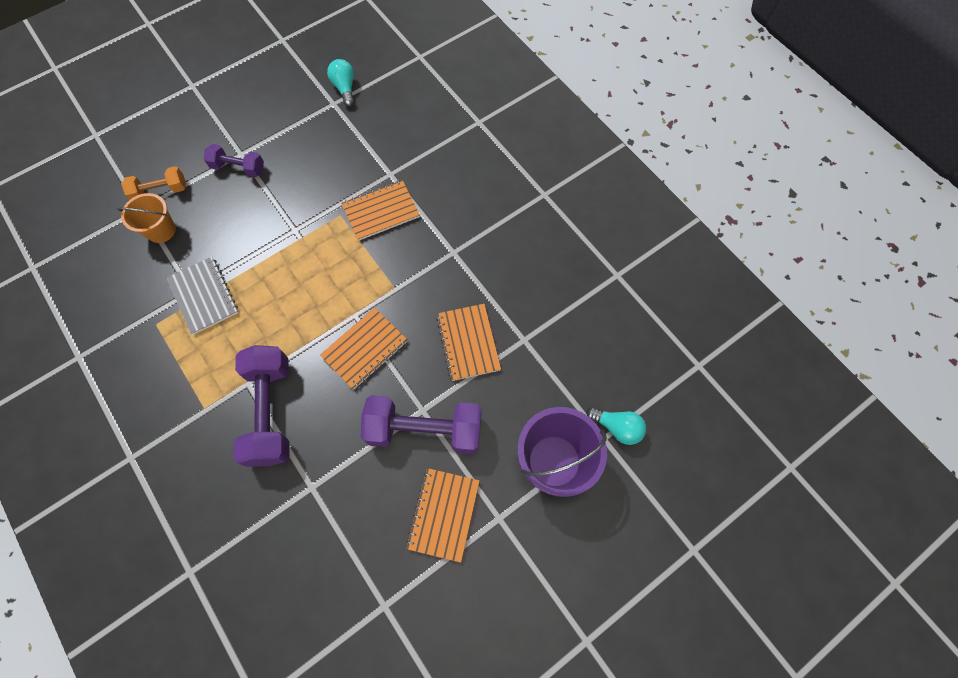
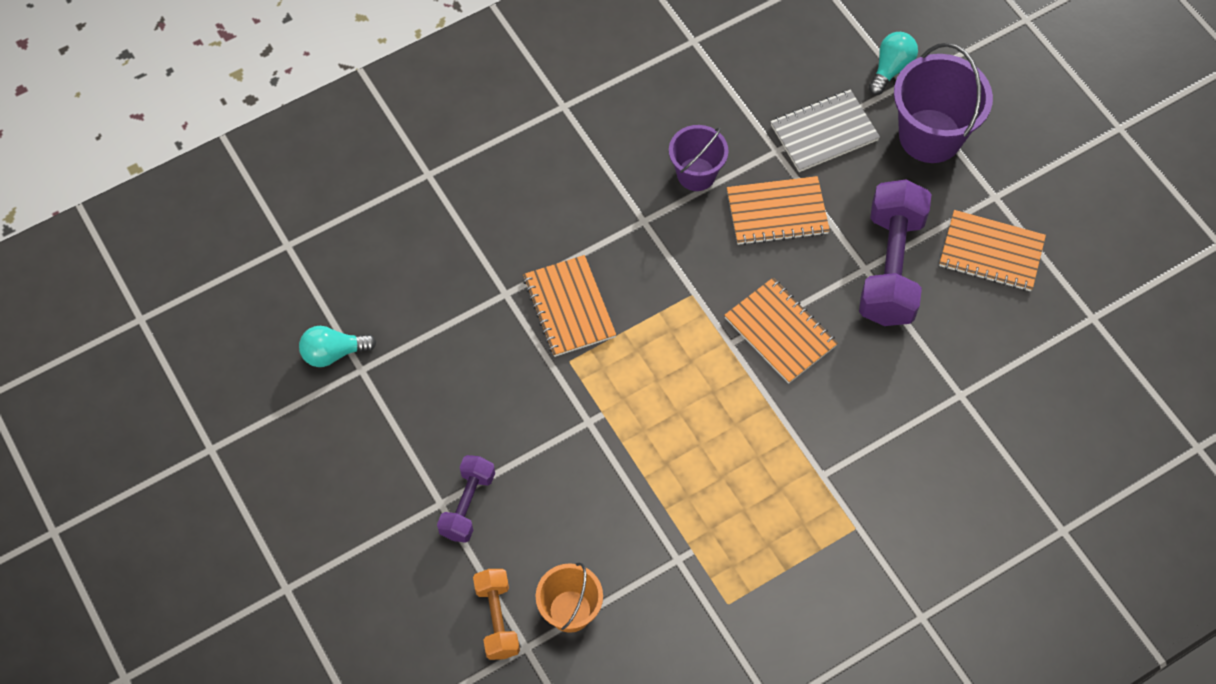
camera: 85 degrees left, 5 degrees down
(204, 296) = (688, 540): grey notebook -> grey notebook (824, 133)
(271, 411) = (862, 444): purple dumbbell -> none
(496, 284) = (696, 174): none -> purple bucket

